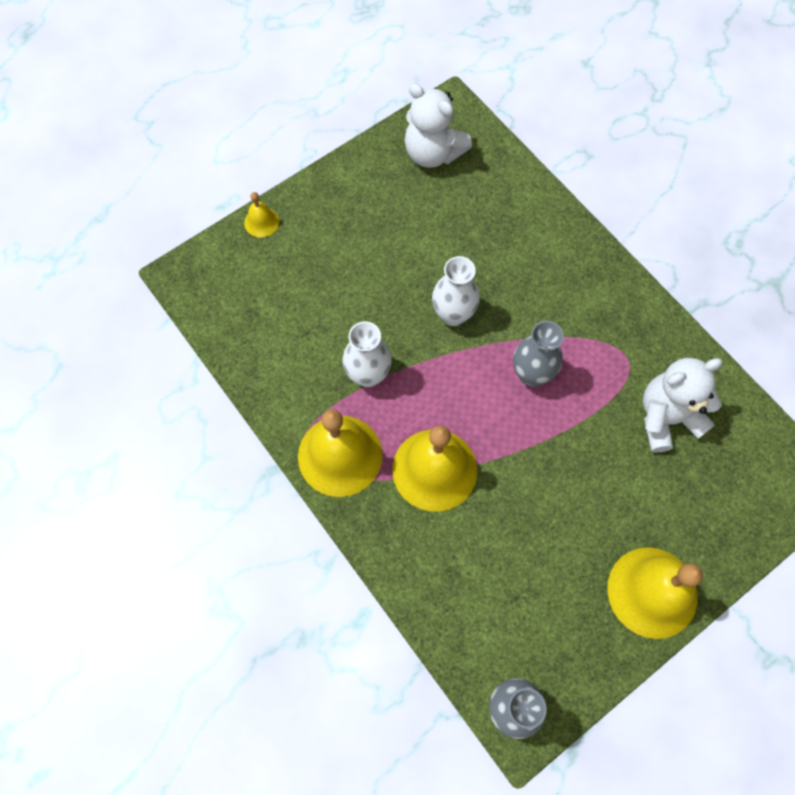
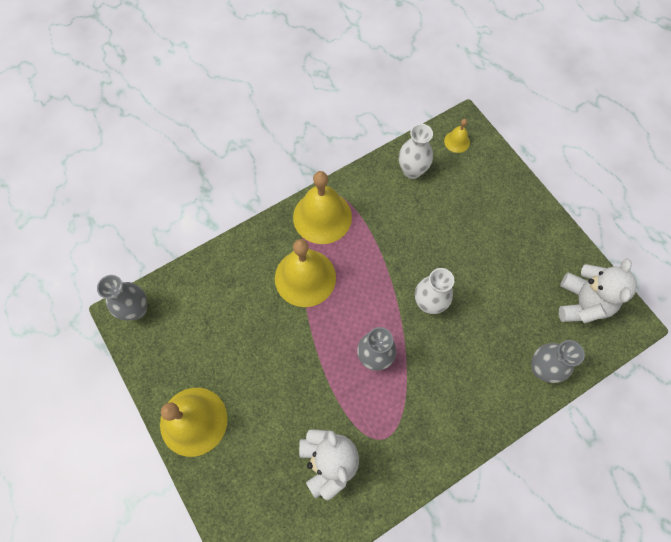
camera: 95 degrees right, 0 degrees up
(261, 222) = (510, 174): yellow bell -> yellow bell (457, 141)
(368, 375) = (381, 239): white vase -> white vase (412, 171)
(433, 153) = (582, 303): white teddy bear -> white teddy bear turned 150 degrees clockwise
(517, 196) = (541, 368): none -> grey vase

